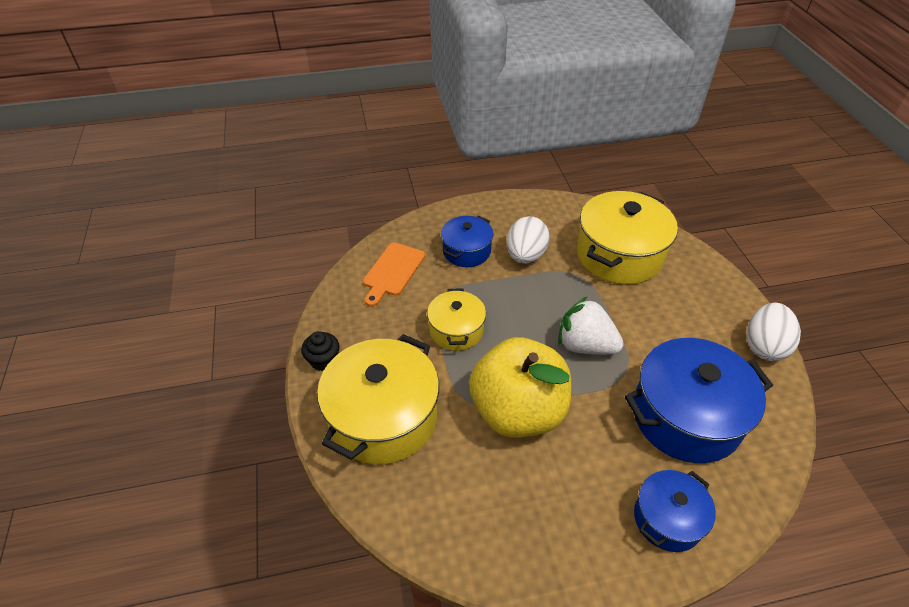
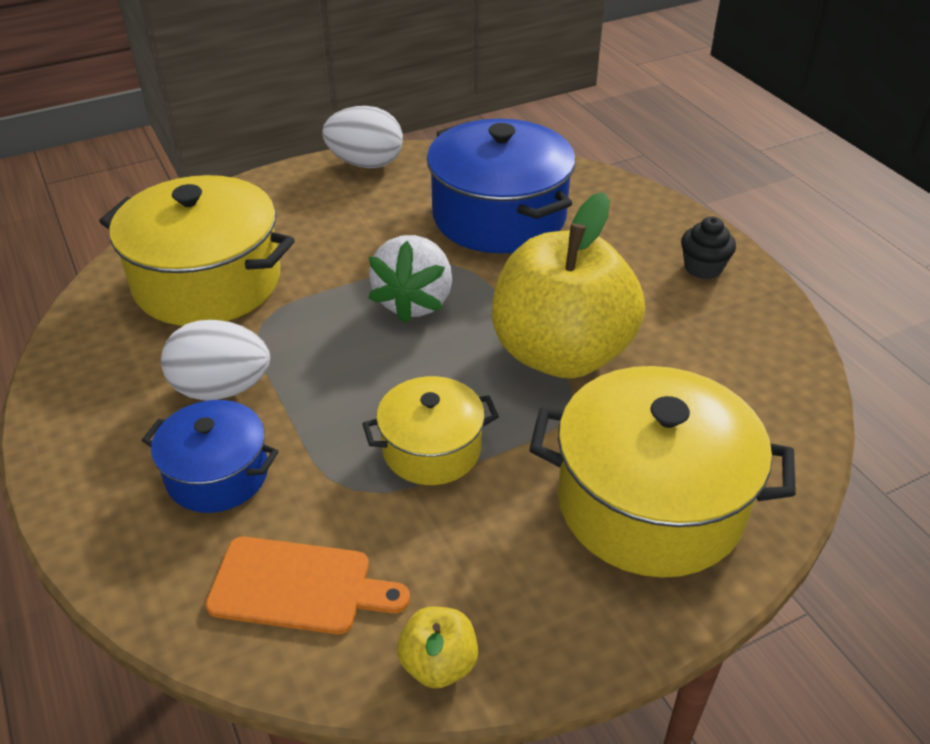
camera: 105 degrees left, 5 degrees down
(323, 360) = (576, 634): black cupcake -> black cupcake (703, 268)
(334, 310) = (438, 664): none -> yellow apple
(667, 519) = (641, 226): blue pot -> none

